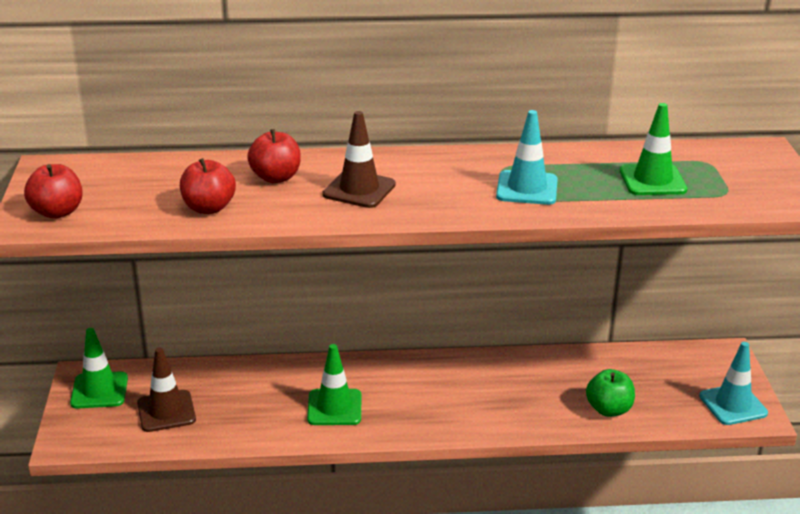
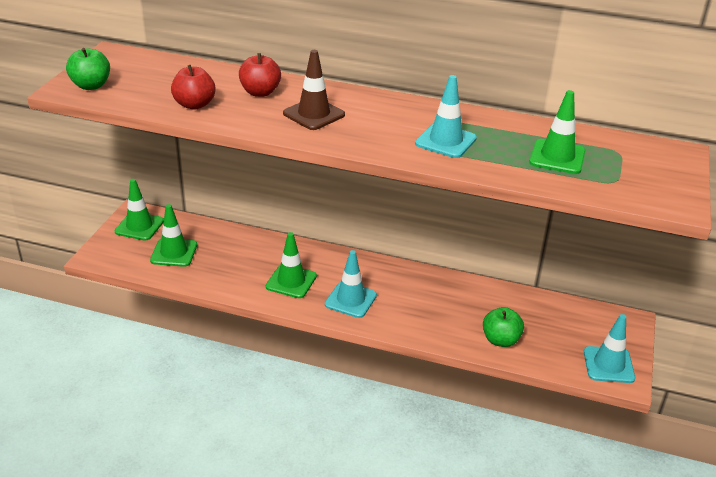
camera: 20 degrees right, 5 degrees up
(57, 212) = (91, 86): red apple -> green apple
(166, 411) = (174, 253): brown traffic cone -> green traffic cone
(417, 410) = (350, 300): none -> turquoise traffic cone

